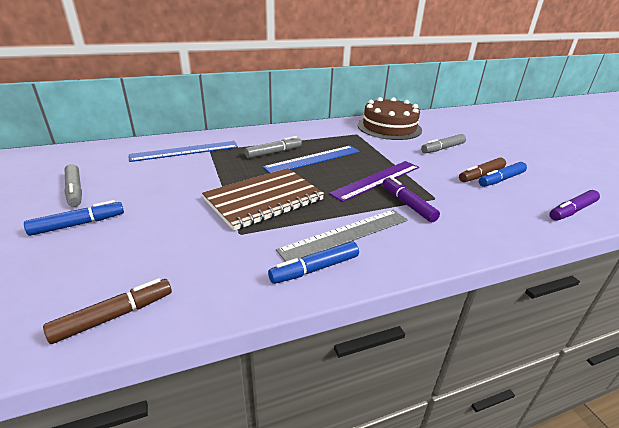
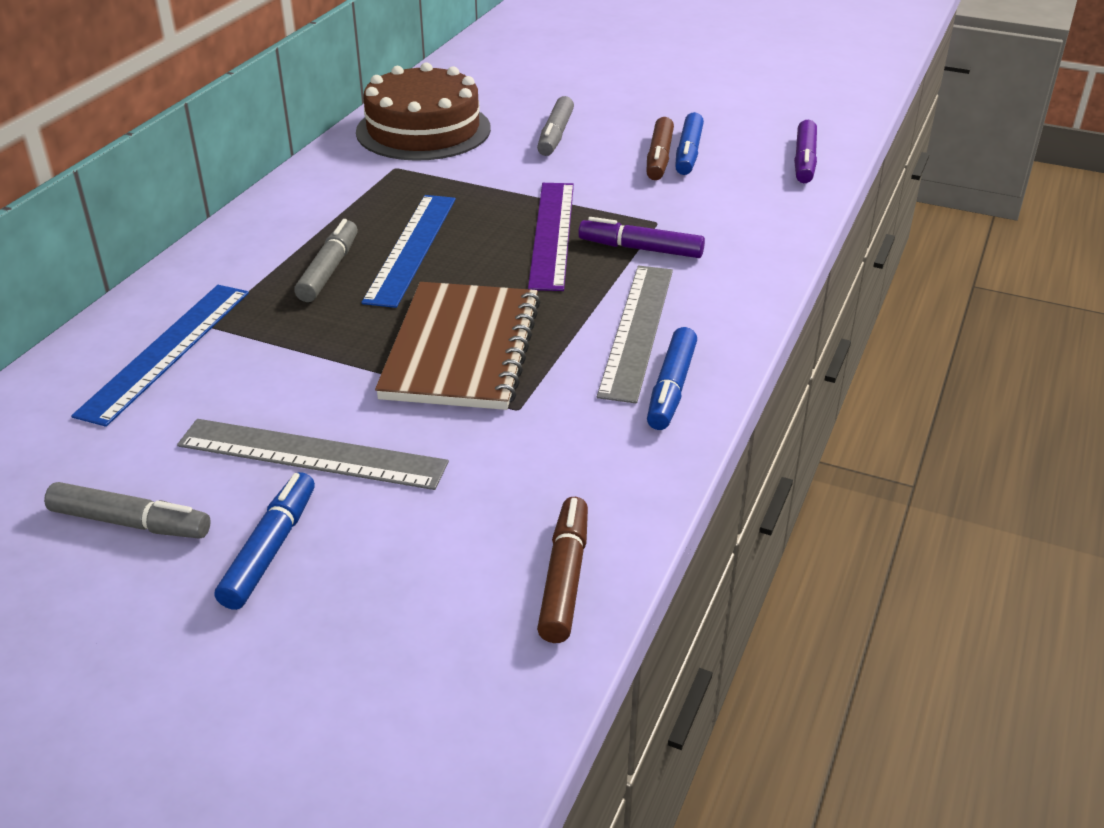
camera: 45 degrees left, 5 degrees up
(152, 203) = (312, 454): none -> grey ruler

